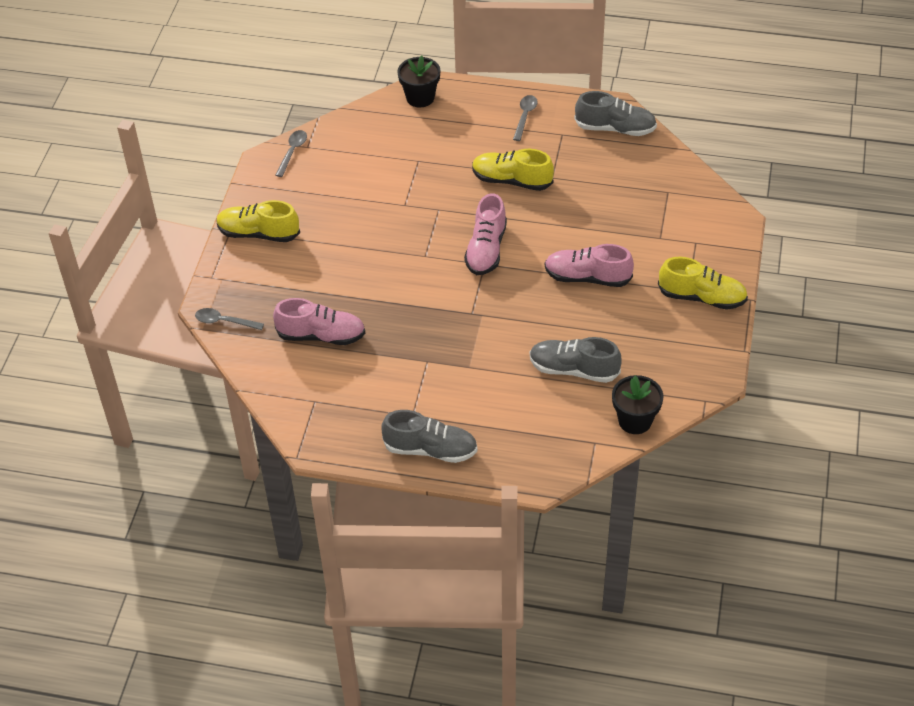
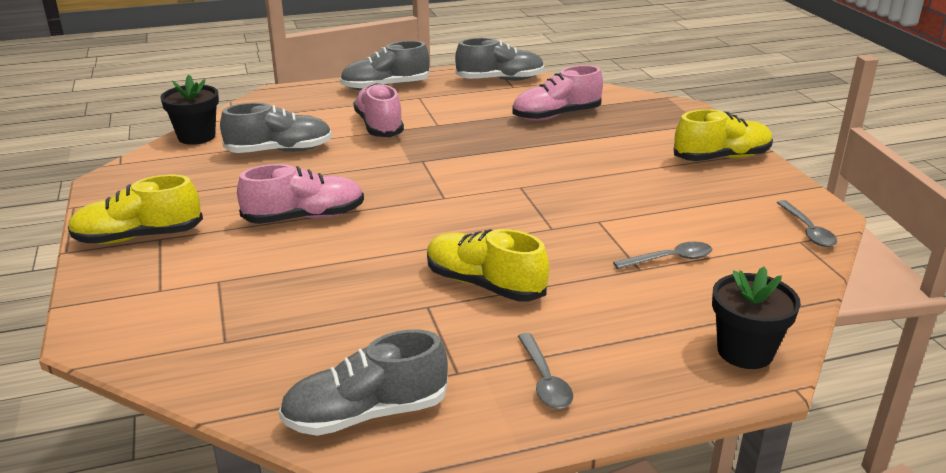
camera: 150 degrees right, 20 degrees down
(224, 321) = (655, 103): grey spoon -> grey spoon (670, 259)
(316, 419) = (500, 80): none -> grey shoe
(486, 249) = (453, 209): pink shoe -> pink shoe (379, 126)
(511, 180) = (484, 284): yellow shoe -> yellow shoe turned 135 degrees counterclockwise

